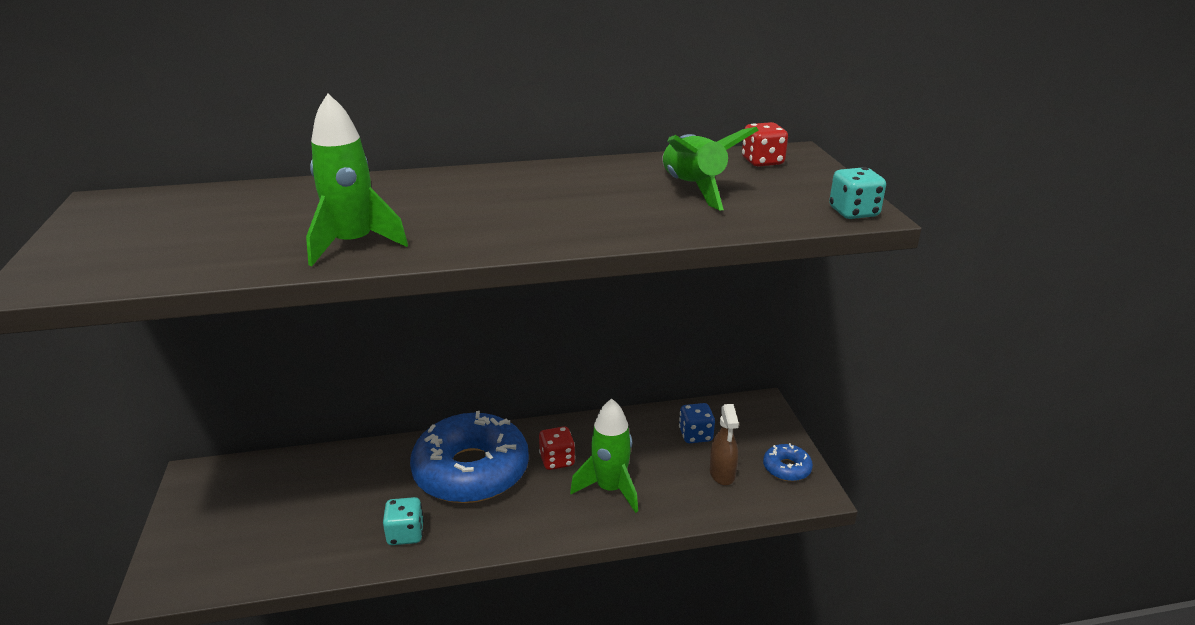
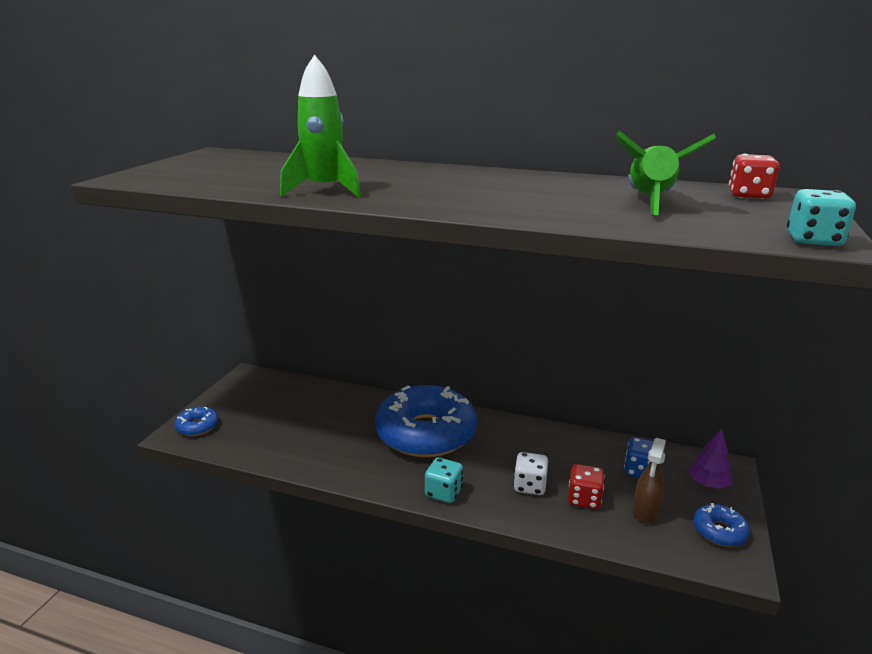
camera: 30 degrees right, 5 degrees down
(179, 567) = (197, 426): none -> blue donut
(405, 534) = (347, 460): turquoise dice -> turquoise dice (443, 493)
(557, 460) = (499, 448): red dice -> red dice (584, 499)
(610, 489) = (529, 486): green rocket -> white dice
(755, 427) = (707, 484): none -> purple tree

